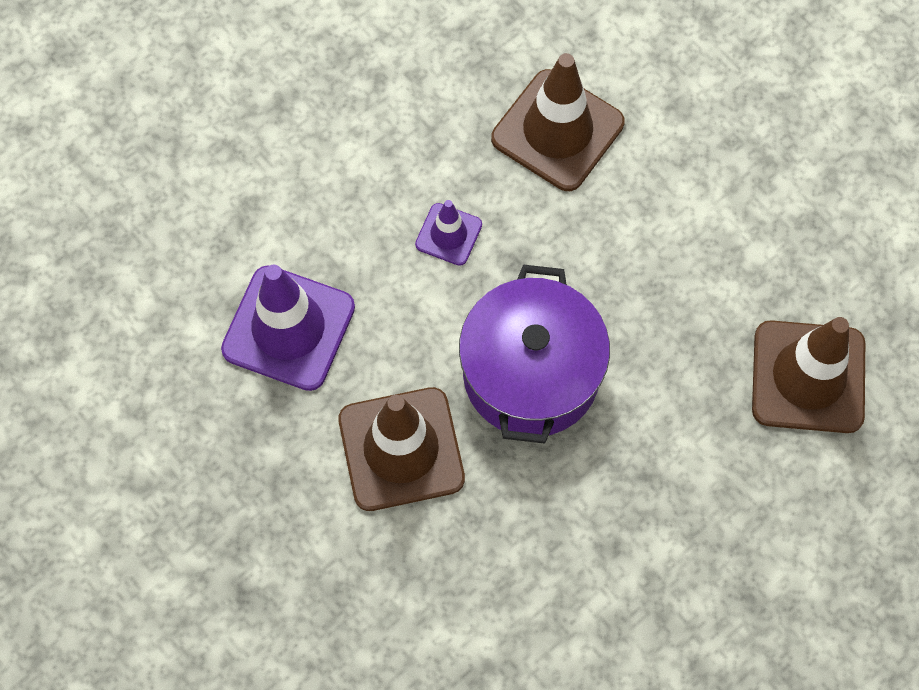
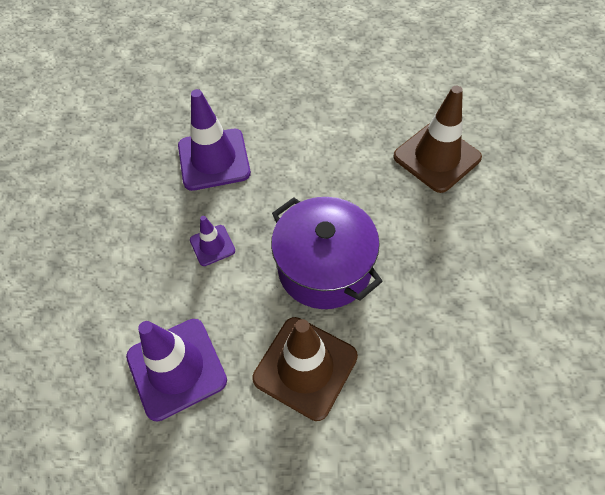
camera: 45 degrees left, 10 degrees down
(557, 131) = (214, 159): brown traffic cone -> purple traffic cone

